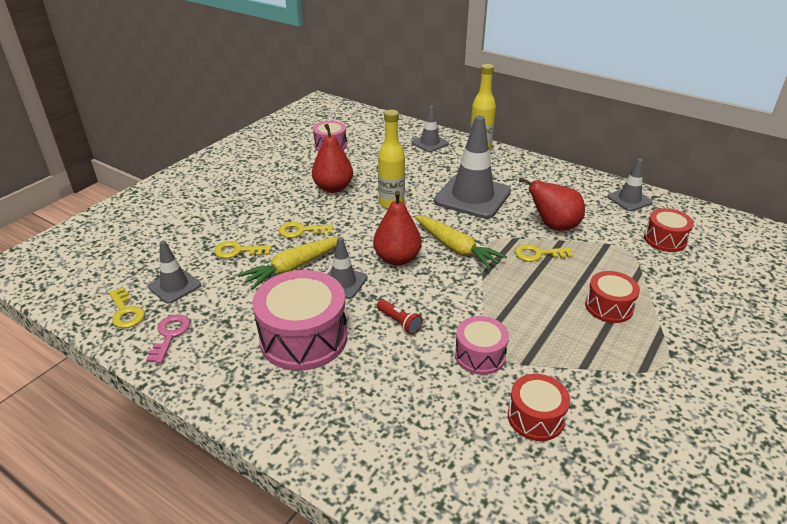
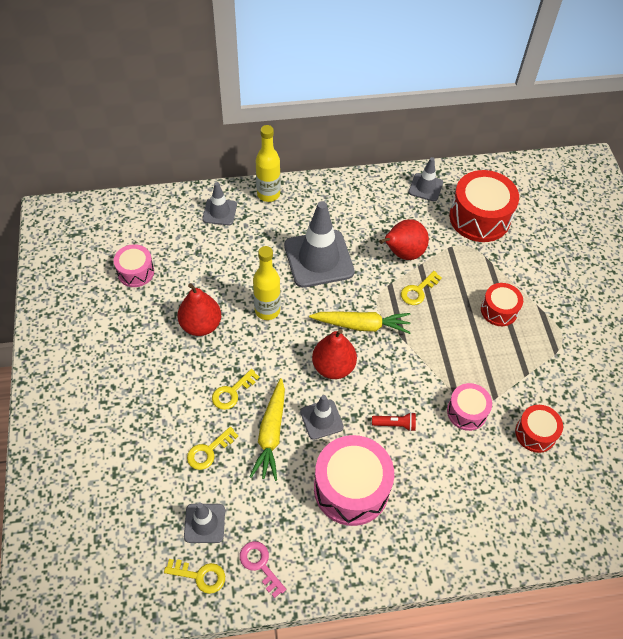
camera: 45 degrees left, 20 degrees up
(665, 239) = (479, 218): red drum -> red drum, size x1.78

